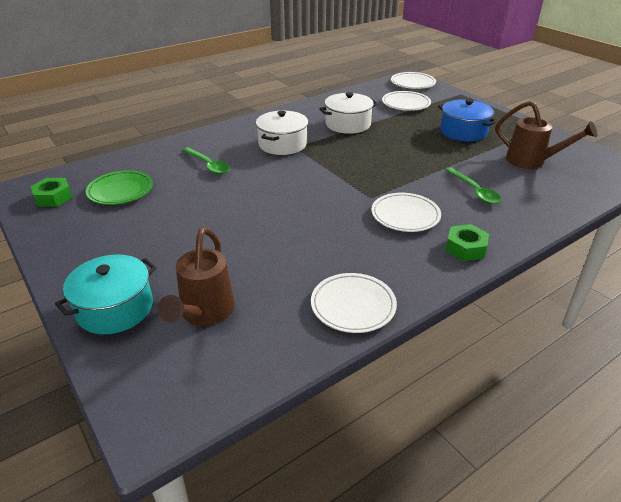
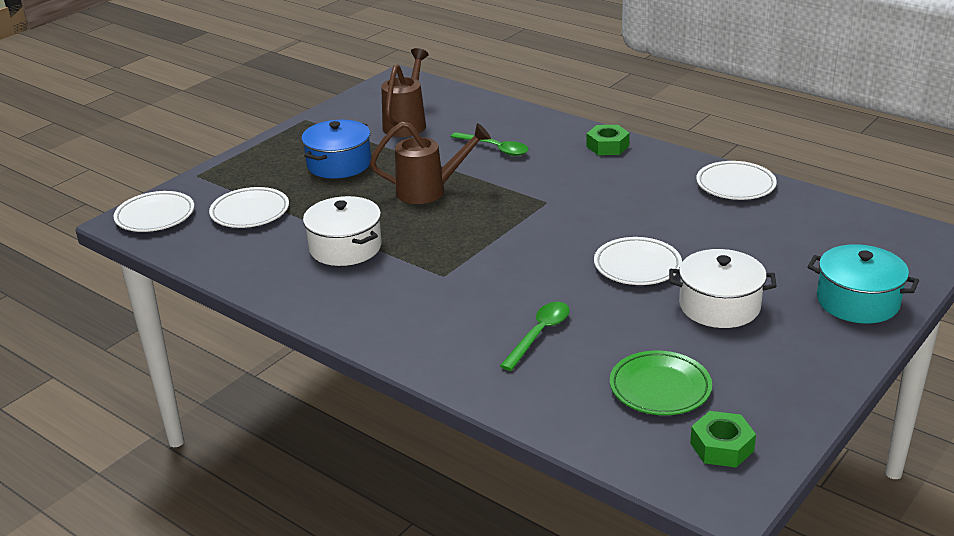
camera: 105 degrees left, 5 degrees down
(204, 314) = (815, 251): brown watering can -> brown watering can (430, 191)
(282, 144) = (439, 288): white pot -> white pot (719, 306)
(405, 216) = (572, 179): white plate -> white plate (637, 266)
(474, 191) = (495, 148): green spoon -> green spoon turned 75 degrees clockwise

